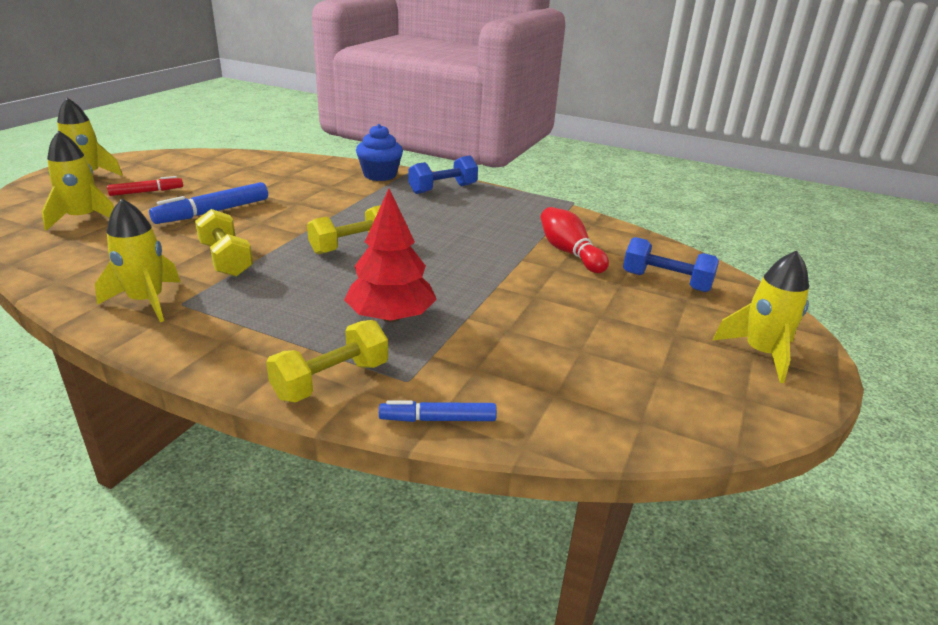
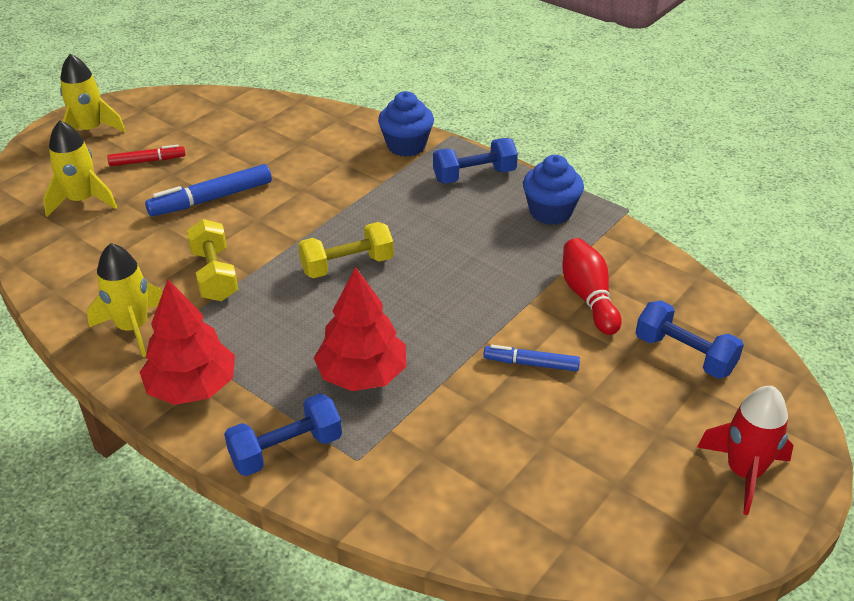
camera: 15 degrees right, 10 degrees up
(218, 341) = (192, 387): none -> red tree
(331, 380) = (286, 450): yellow dumbbell -> blue dumbbell
(438, 419) = (373, 509): blue marker -> blue marker (531, 364)
(514, 206) = (550, 212): none -> blue cupcake
(761, 353) = (743, 472): yellow rocket -> red rocket

